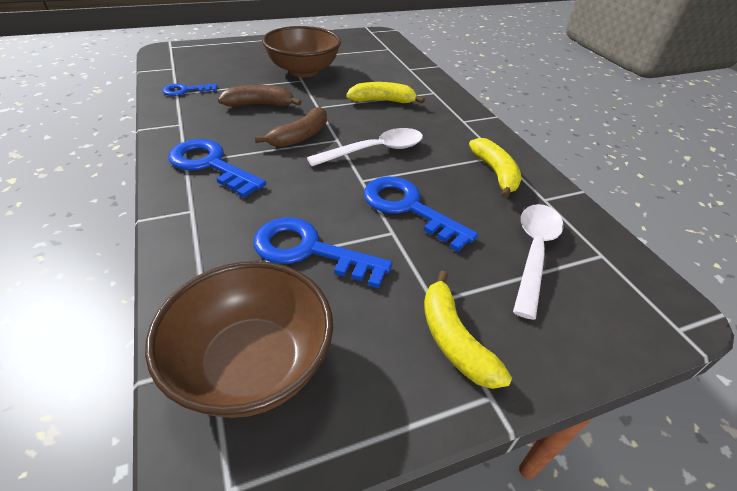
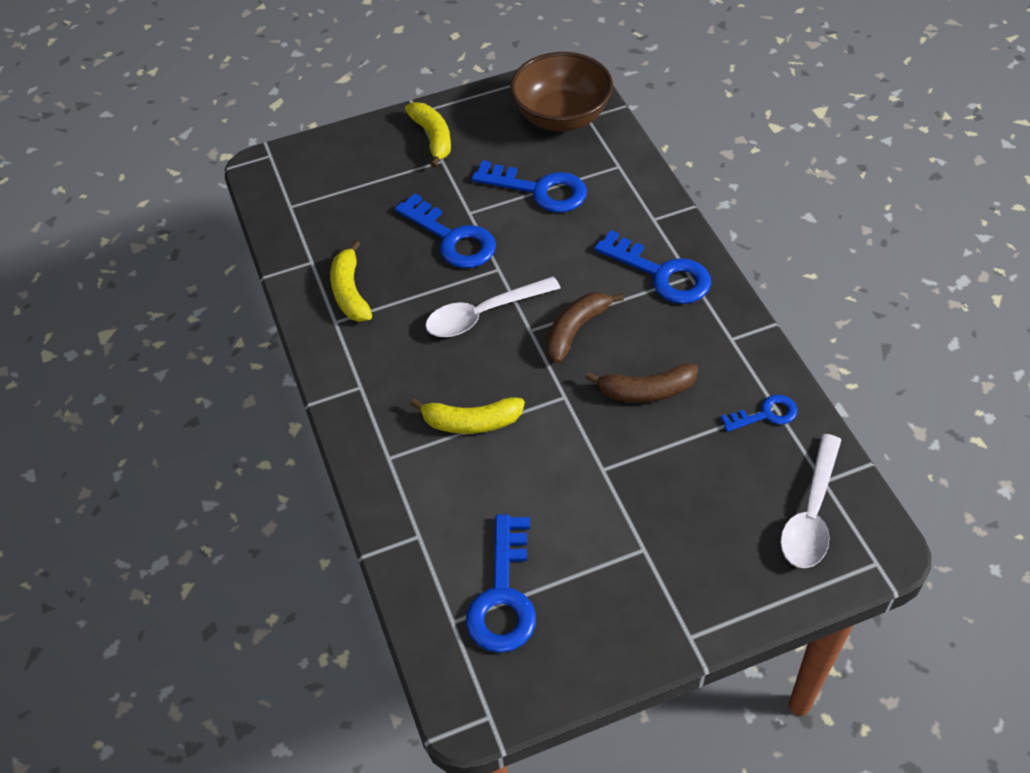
camera: 175 degrees left, 10 degrees up
(303, 71) = (605, 500): brown bowl -> none
(363, 52) = (503, 596): none -> blue key
(534, 252) = (349, 203): white spoon -> white spoon (811, 514)

